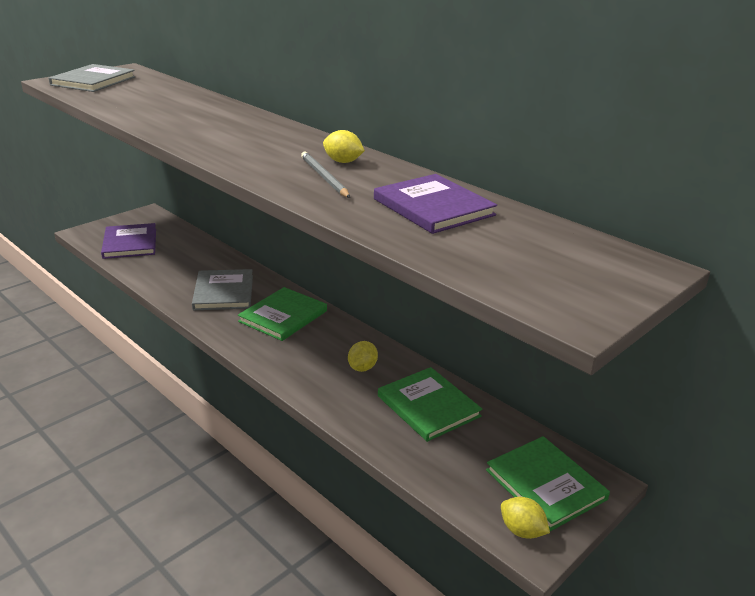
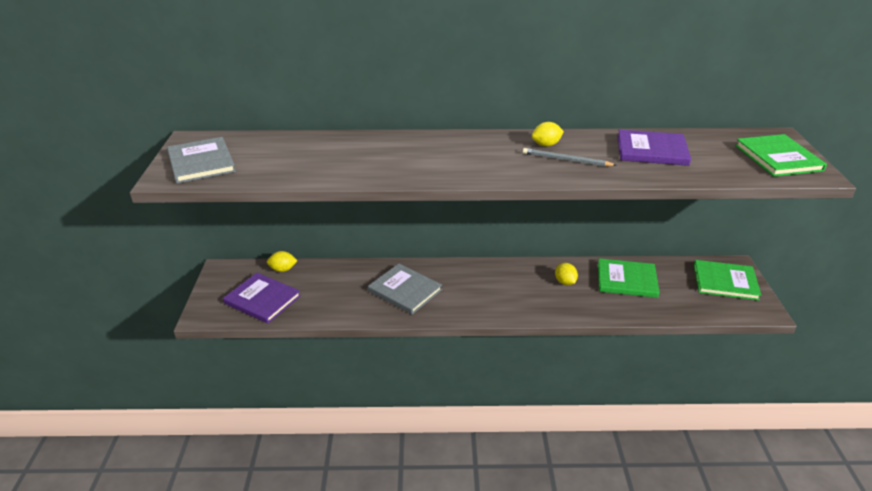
camera: 45 degrees left, 5 degrees up
(283, 316) = (470, 281): green book -> green book (778, 158)
(522, 531) = (752, 308): yellow lemon -> yellow lemon (283, 269)

